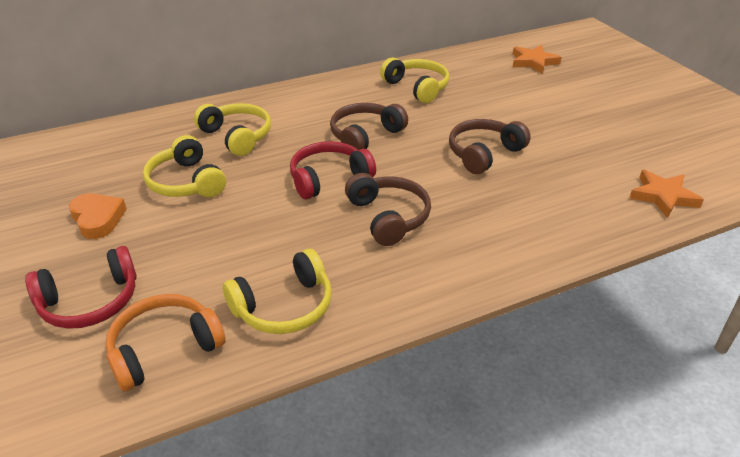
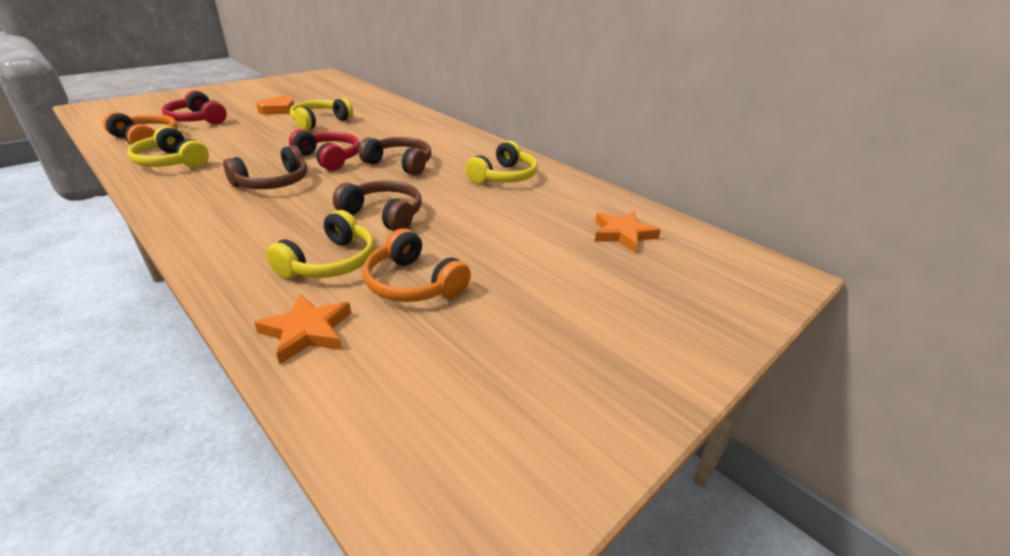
camera: 70 degrees right, 5 degrees down
(237, 136) = (384, 126): yellow headphones -> yellow headphones (330, 262)
(600, 150) = (413, 284): none -> orange headphones

